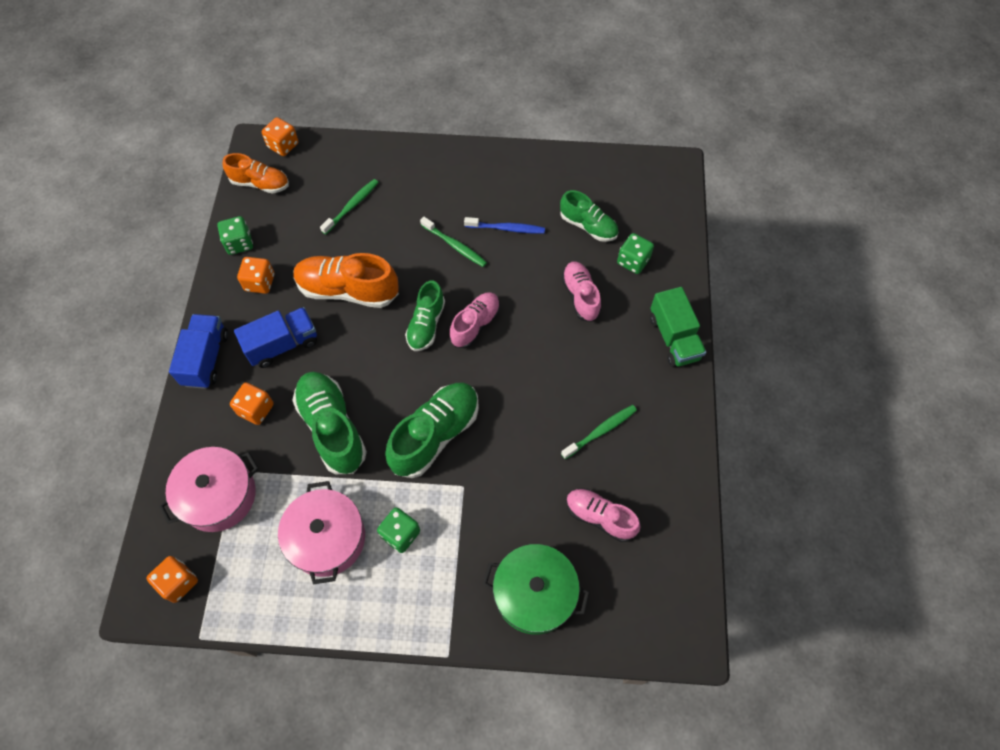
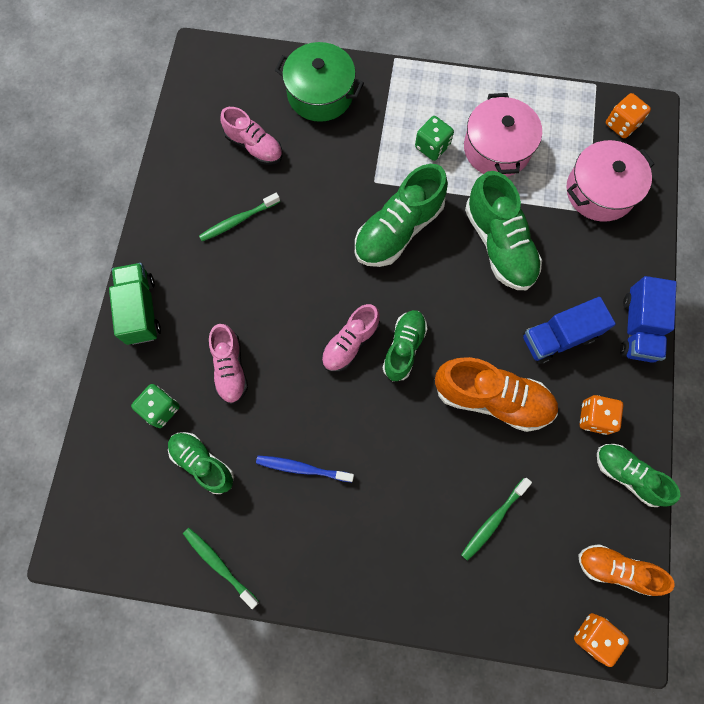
camera: 175 degrees left, 10 degrees up
(239, 243) = (627, 475): green dice -> green shoe
(256, 409) = (577, 269): orange dice -> none
(455, 245) = (367, 449): green toothbrush -> green toothbrush (219, 565)

